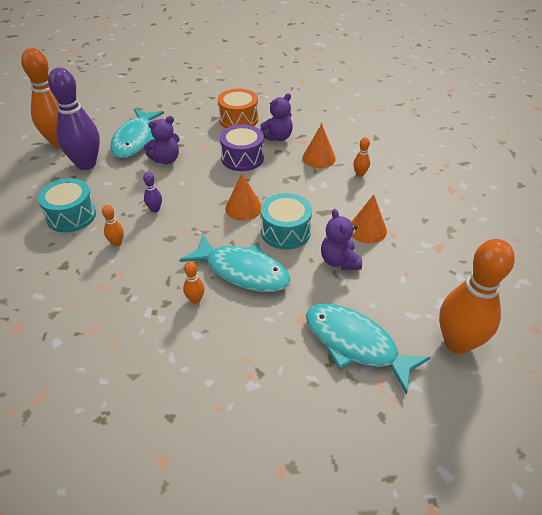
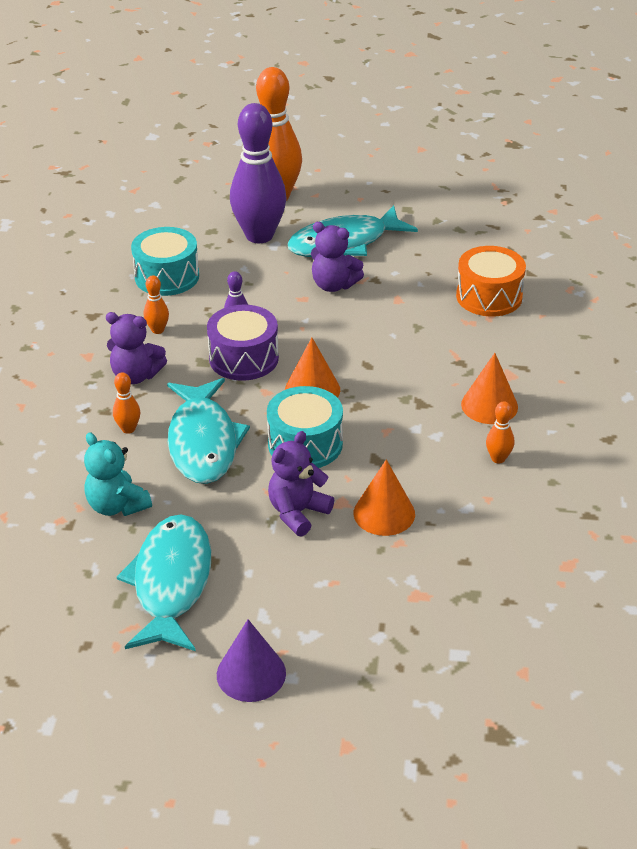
camera: 55 degrees right, 5 degrees down
(242, 158) = (409, 341): purple drum -> purple drum (243, 358)
(263, 339) = (117, 506): none -> turquoise teddy bear
(277, 137) = (491, 348): purple teddy bear -> purple teddy bear (136, 375)
(457, 343) = (251, 673): orange bowling pin -> purple cone

